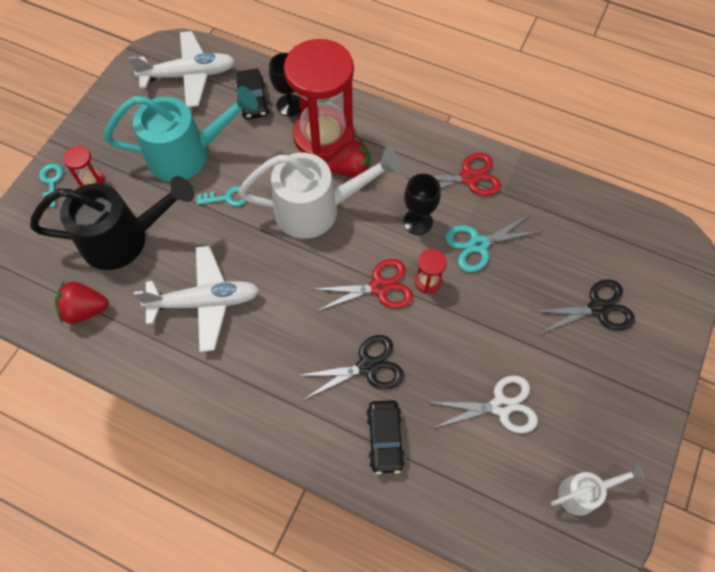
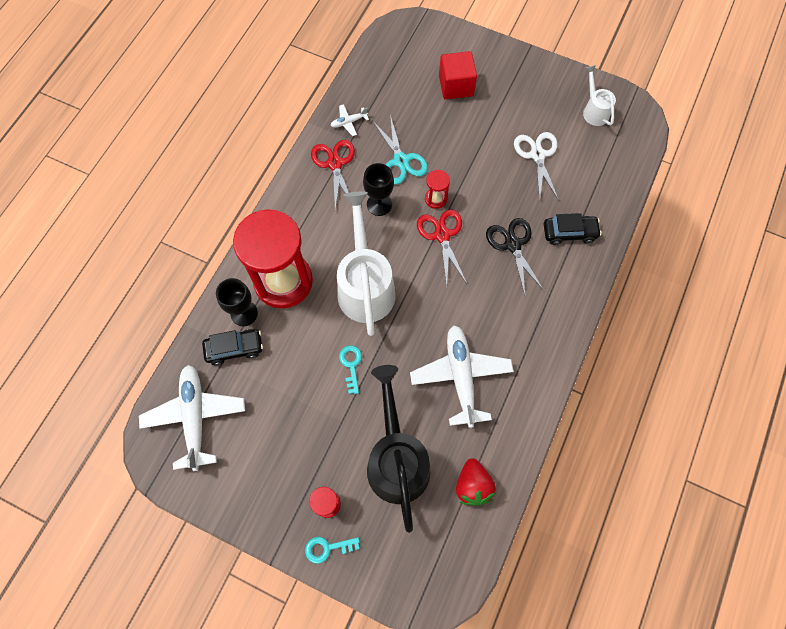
camera: 90 degrees left, 5 degrees up
(187, 154) = (298, 408): turquoise watering can -> none
(351, 170) = (323, 257): red strawberry -> none
(527, 190) = (349, 122): none -> white plane
(598, 308) = (456, 86): black scissors -> red cube

